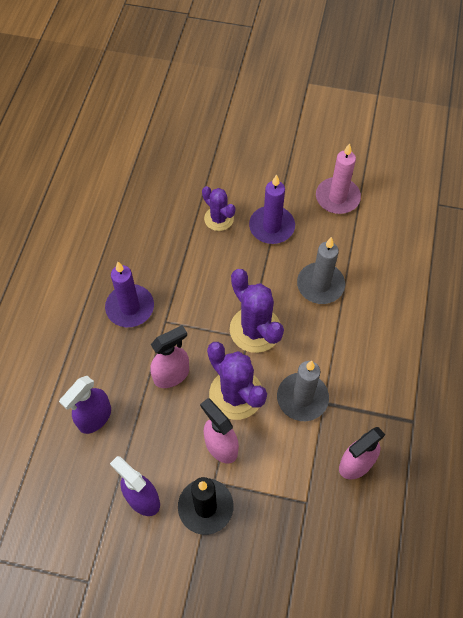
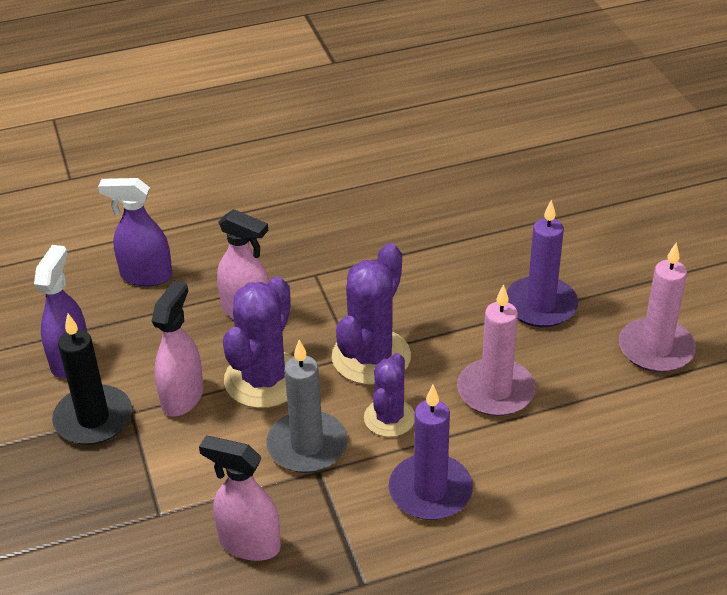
camera: 60 degrees right, 20 degrees down
(130, 307) = (309, 238): purple candle -> purple candle (430, 491)
(219, 219) = (503, 253): purple cactus -> purple cactus (389, 418)
(320, 285) = (495, 391): grey candle -> pink candle

